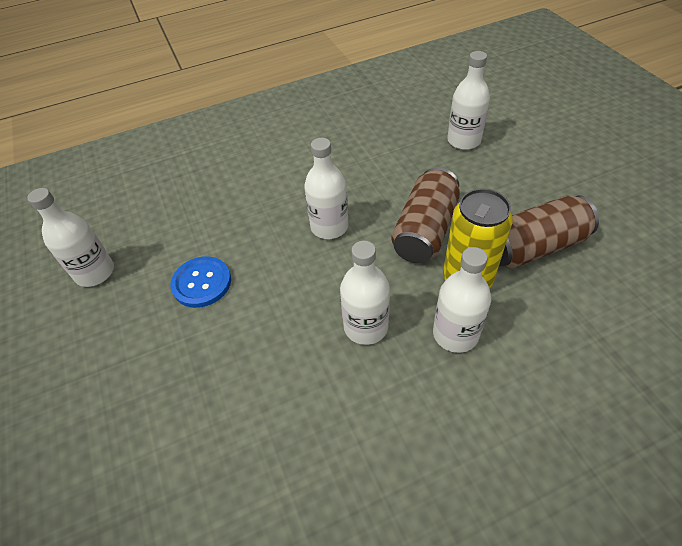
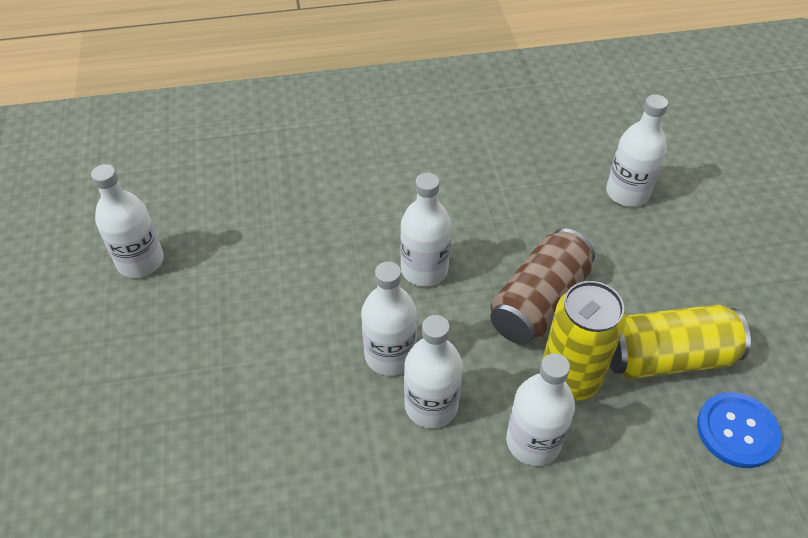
camera: 10 degrees right, 0 degrees up
(202, 283) = (257, 304): blue button -> blue button (737, 431)
(321, 296) = (390, 355): none -> white bottle
(534, 247) = (666, 357): brown can -> yellow can

